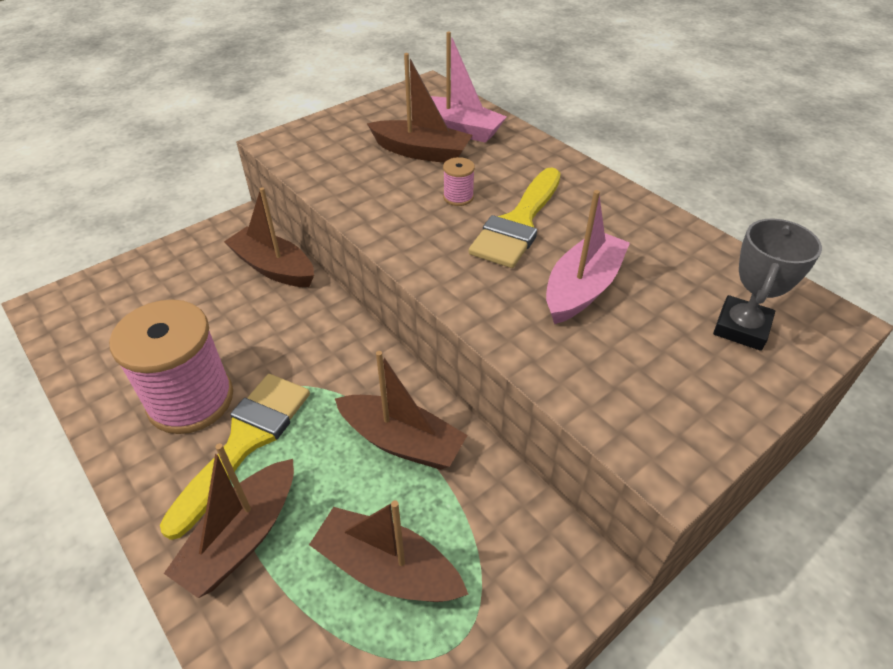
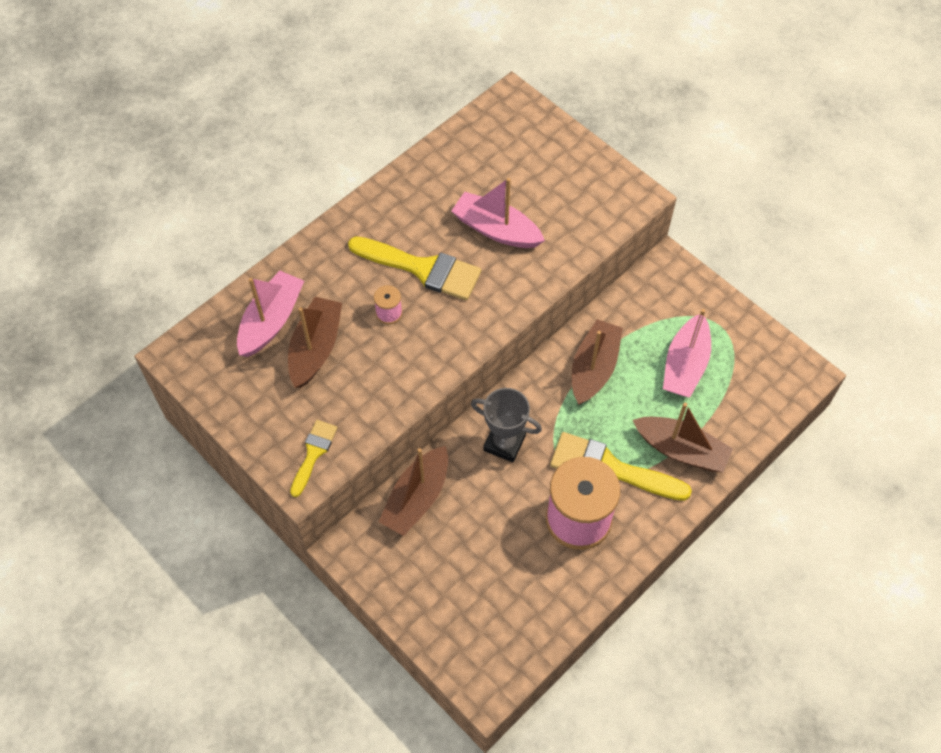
camera: 95 degrees left, 15 degrees up
(303, 149) = (313, 453): none -> yellow brush
(388, 569) = (685, 364): brown boat -> pink boat
(741, 328) = (524, 146): grey trophy -> grey trophy (504, 443)

